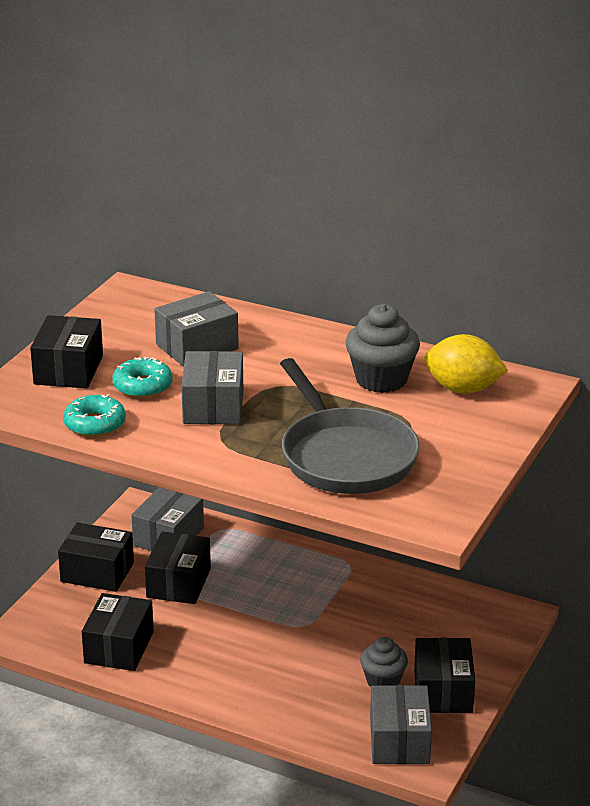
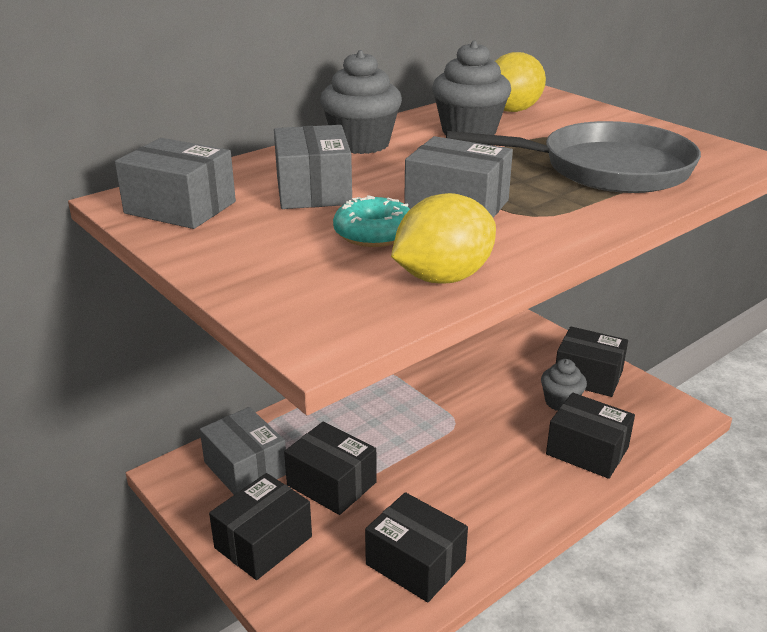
camera: 65 degrees left, 0 degrees up
(68, 370) = (282, 270): black box -> black box (587, 451)
(95, 424) = (443, 277): turquoise donut -> yellow lemon
(307, 341) = (361, 144): none -> grey cupcake
(399, 741) = (647, 417): grey box -> grey box (180, 207)

